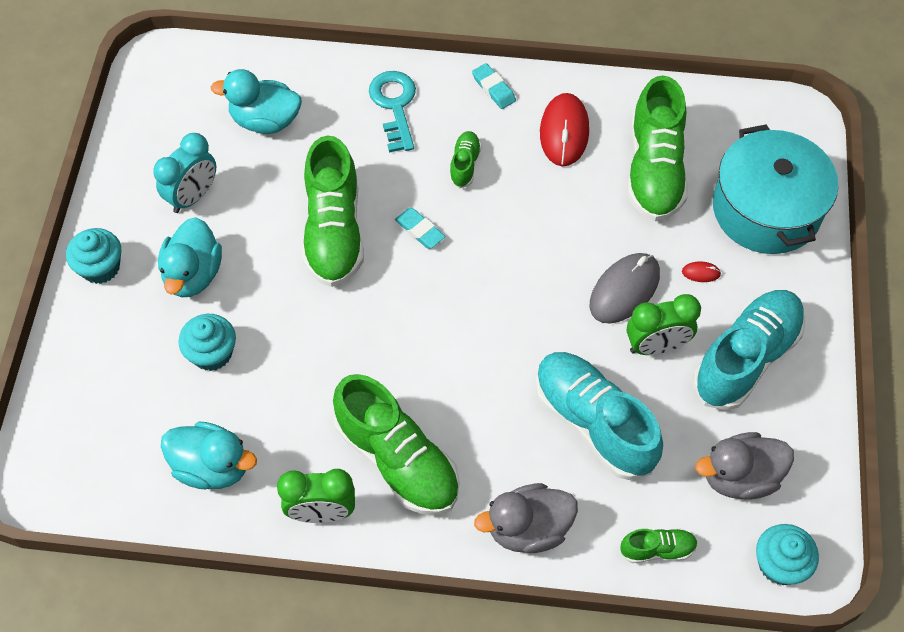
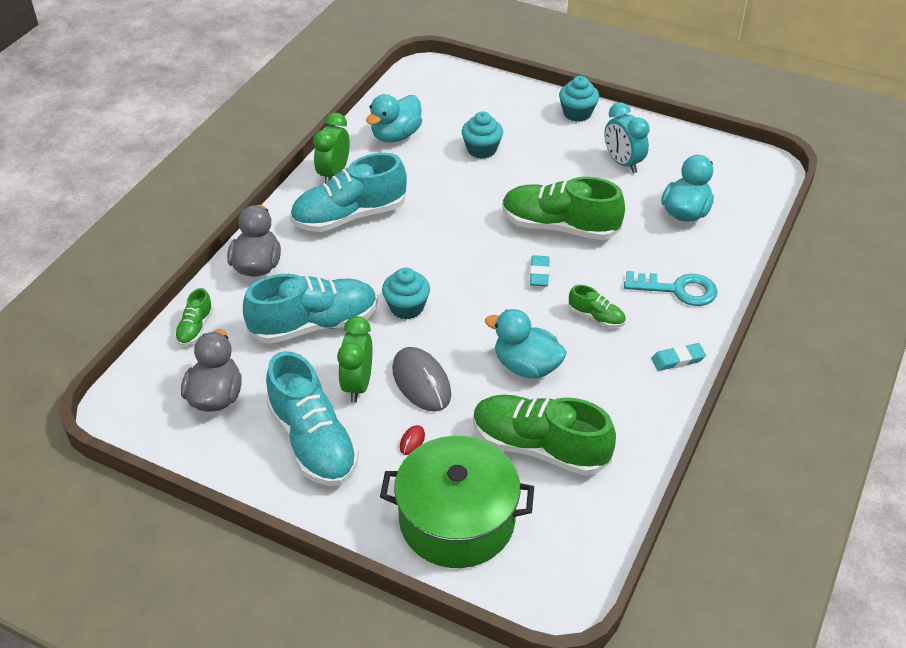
camera: 110 degrees right, 15 degrees down
(193, 274) = (552, 152): turquoise duck -> turquoise duck (526, 366)
(397, 460) = (349, 216): green shoe -> turquoise shoe
(420, 230) = (539, 273): turquoise eraser -> turquoise eraser turned 60 degrees counterclockwise
(564, 132) = (609, 394): red mouse -> none
(766, 209) = (457, 520): turquoise pot -> green pot
(779, 564) = (134, 394): turquoise cupcake -> turquoise cupcake (406, 307)

